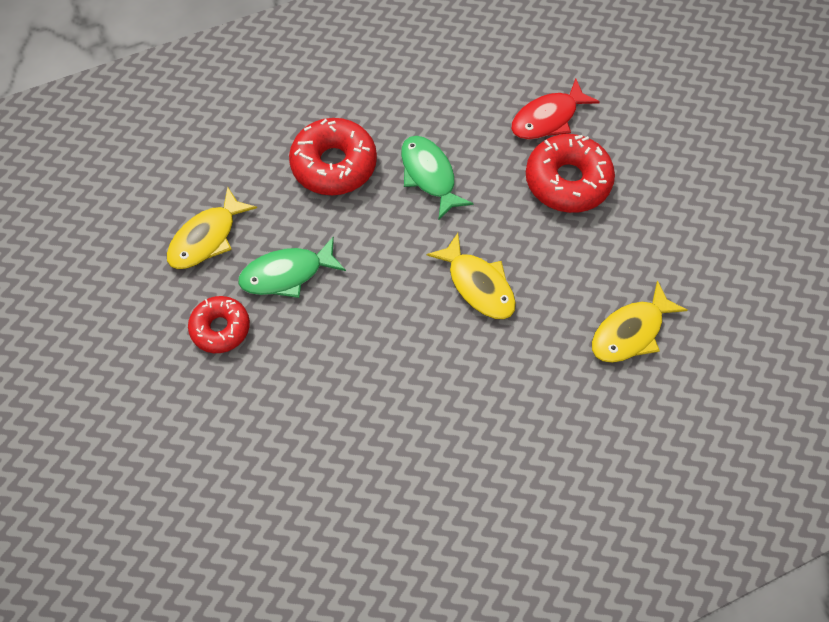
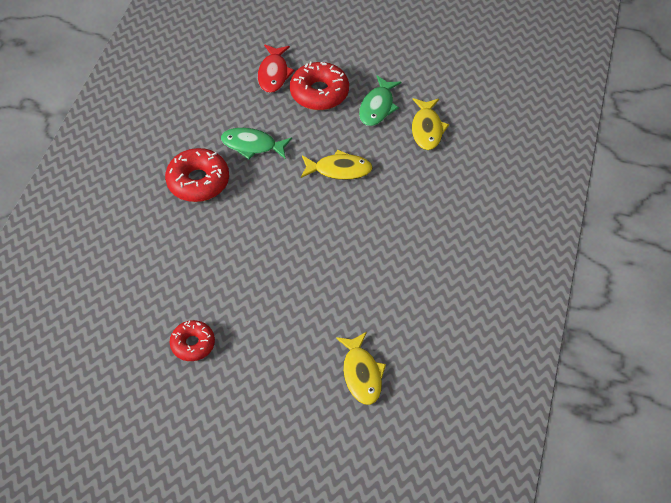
camera: 50 degrees left, 10 degrees down
(207, 238) = (180, 269): yellow fish -> yellow fish (361, 374)
(221, 328) = (246, 298): red donut -> red donut (193, 344)
(287, 274) = (245, 247): green fish -> green fish (377, 107)

